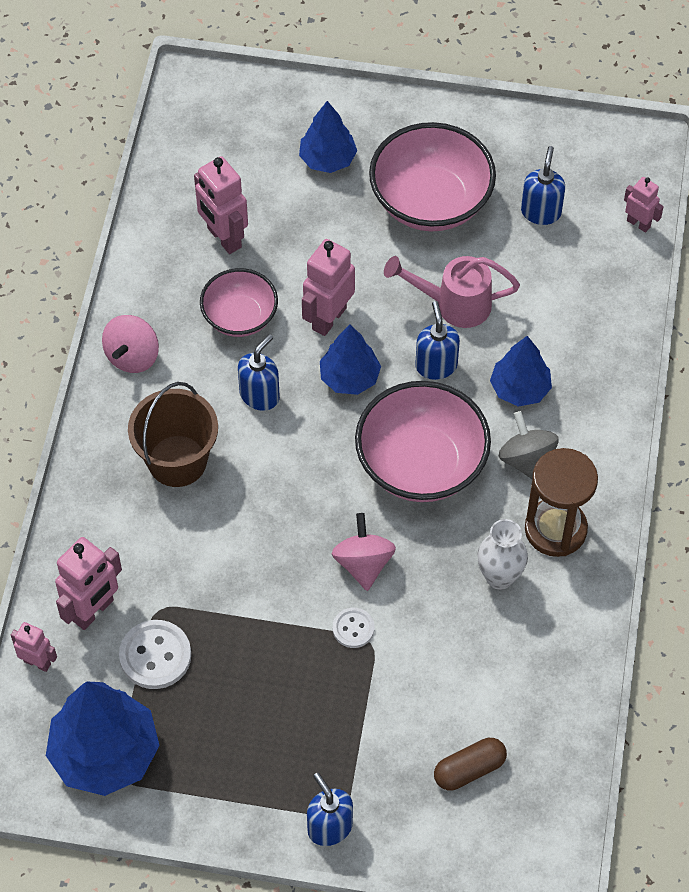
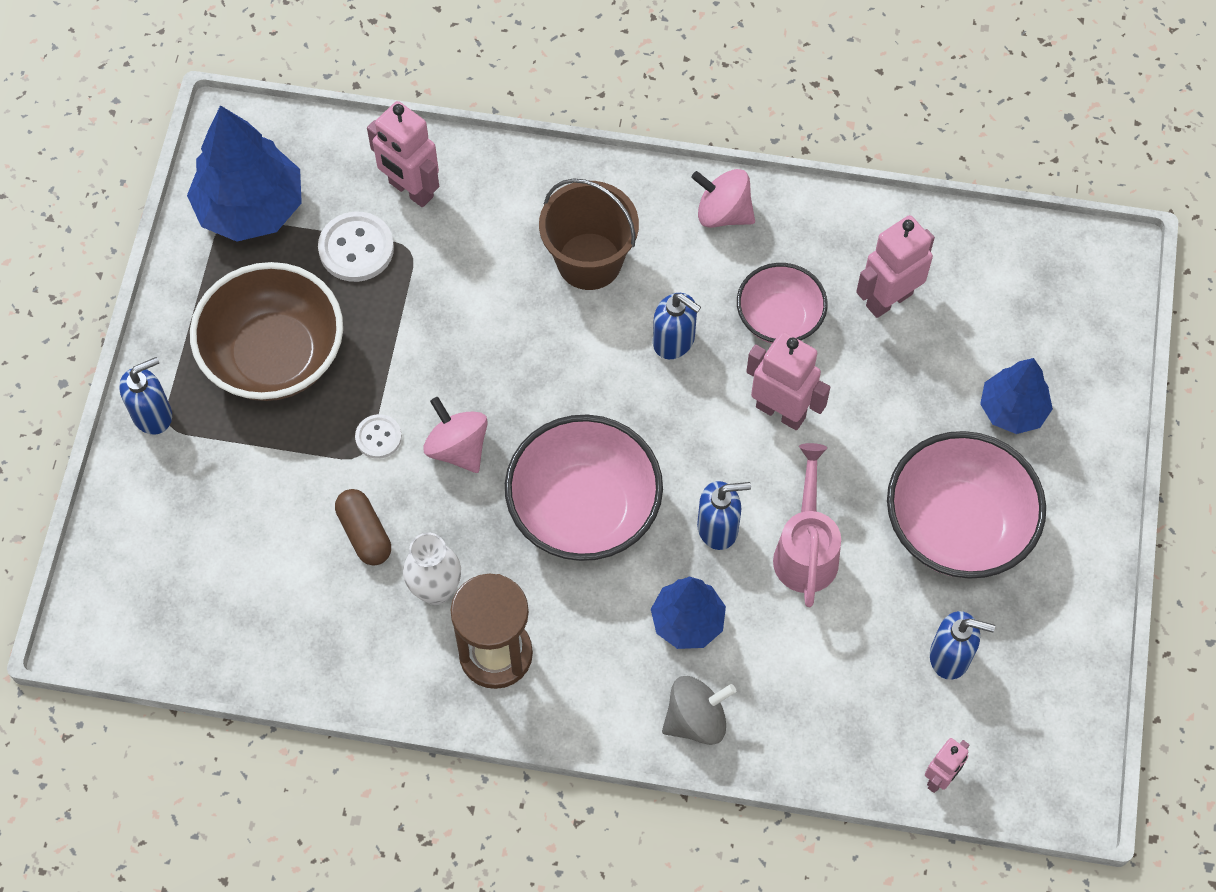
camera: 90 degrees right, 5 degrees up
(37, 662) = (355, 143): pink robot -> none
(268, 722) = (274, 355): none -> brown bowl
(349, 377) = (699, 434): blue tree -> none
(363, 563) = (457, 448): pink spinning top -> pink spinning top turned 120 degrees counterclockwise
(469, 769) = (205, 552): brown capsule -> brown capsule (364, 533)
(527, 460) = (588, 626): grey spinning top -> grey spinning top (696, 719)

